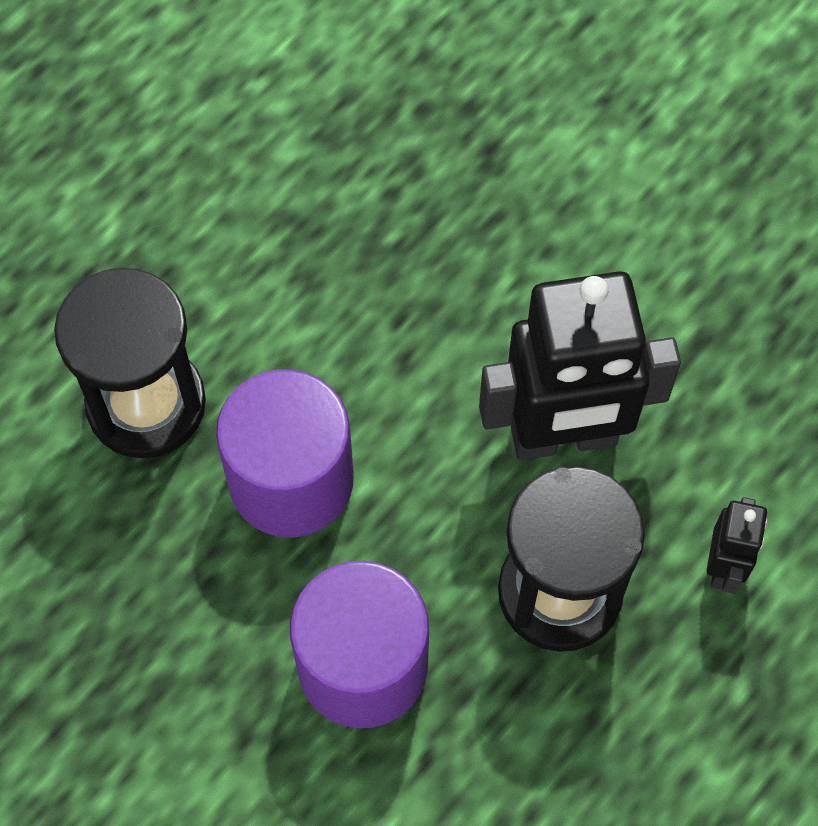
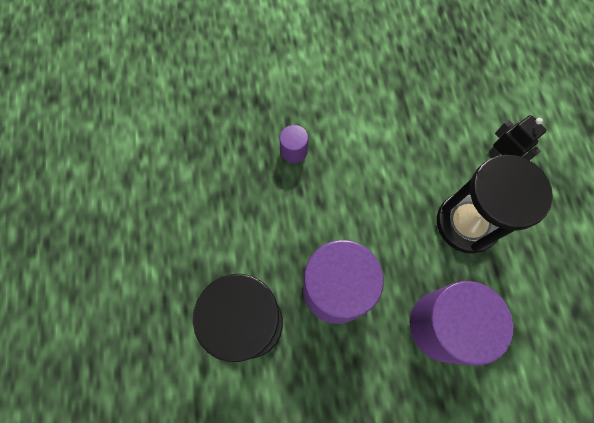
camera: 50 degrees left, 5 degrees up
(455, 263) = (294, 151): none -> purple cylinder
(564, 437) = (402, 170): black robot -> none

